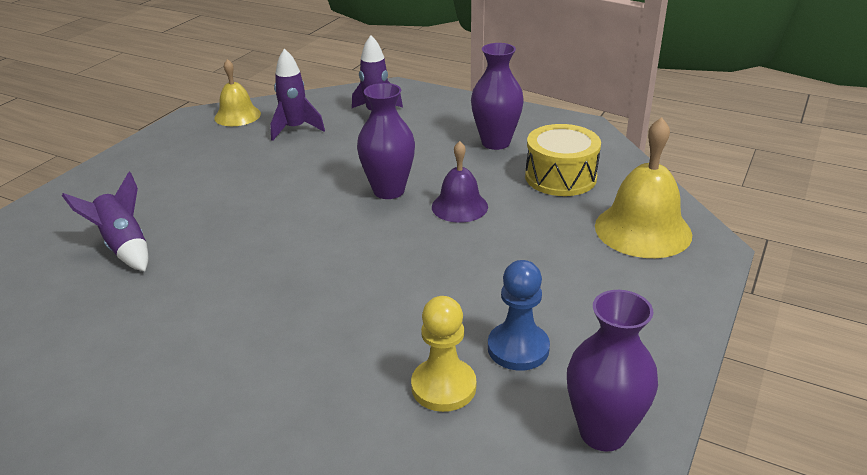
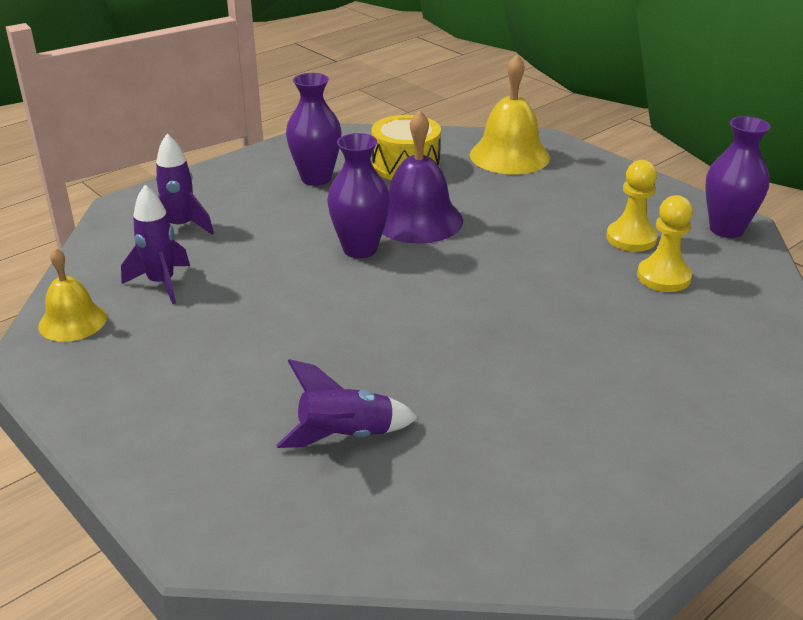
camera: 70 degrees left, 0 degrees up
(459, 206) = (418, 220): purple bell -> purple bell, size x1.59
(518, 348) = (631, 238): blue pawn -> yellow pawn

